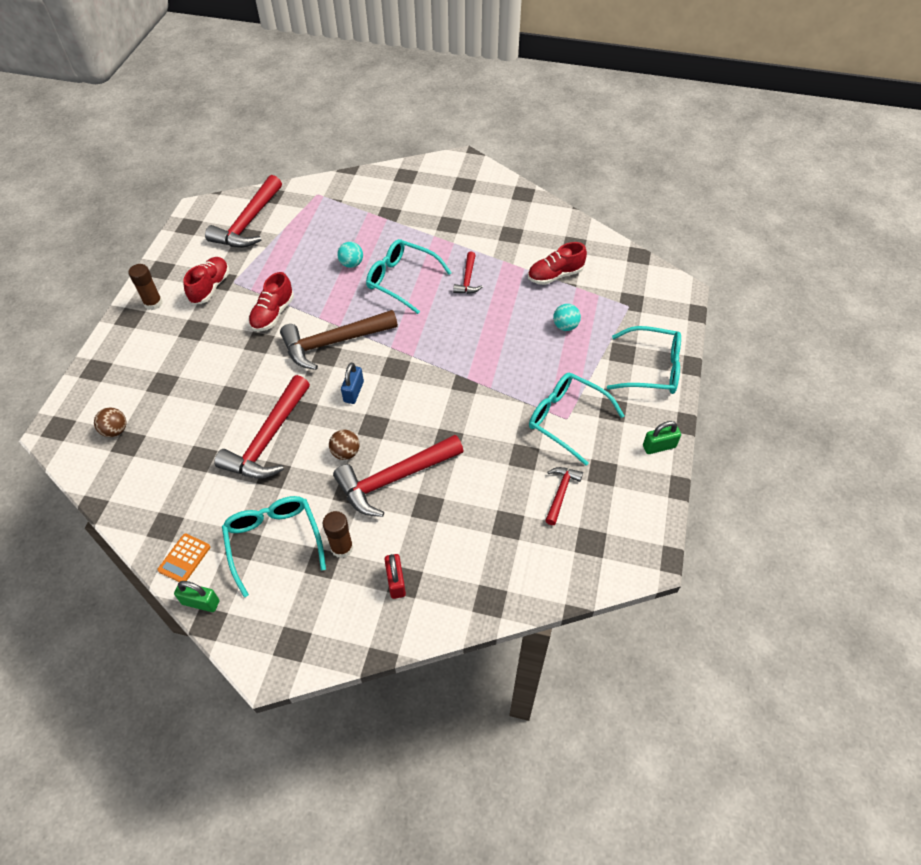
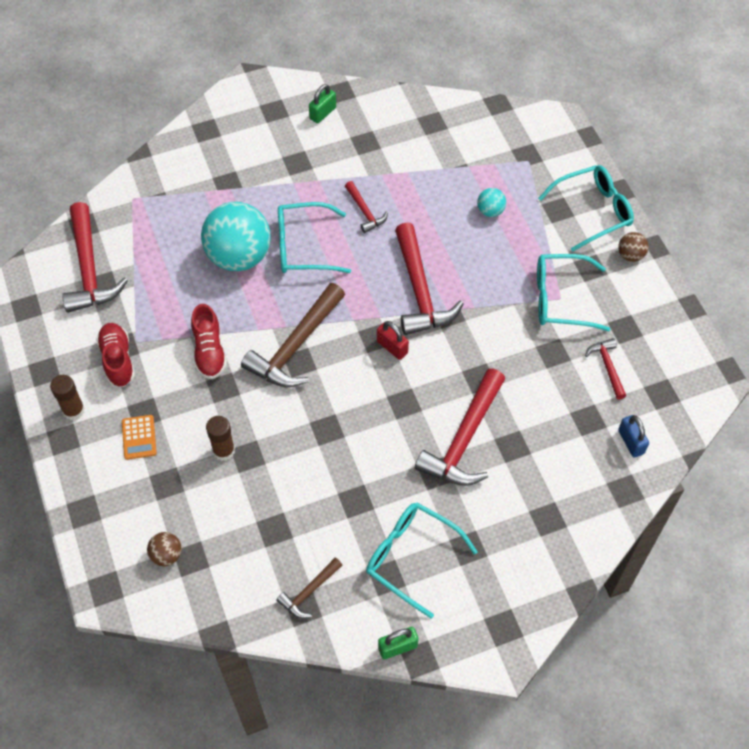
camera: 35 degrees left, 5 degrees up
(180, 518) = (309, 592): none -> brown hammer
(184, 558) = (348, 622): orange calculator -> orange calculator (139, 437)
(268, 439) = (321, 473): red hammer -> red hammer (420, 291)
(342, 548) = (473, 525): brown glue stick -> brown glue stick (224, 450)
(346, 453) = (402, 442): brown ball -> brown ball (630, 255)
(351, 264) = (239, 256): turquoise ball -> turquoise ball, size x2.31
(353, 392) = (358, 382): blue padlock -> blue padlock (631, 442)
(396, 582) = (541, 524): red padlock -> red padlock (392, 347)
(555, 275) = (441, 164): red shoe -> none
(659, 446) = (651, 279): green padlock -> green padlock (323, 113)

